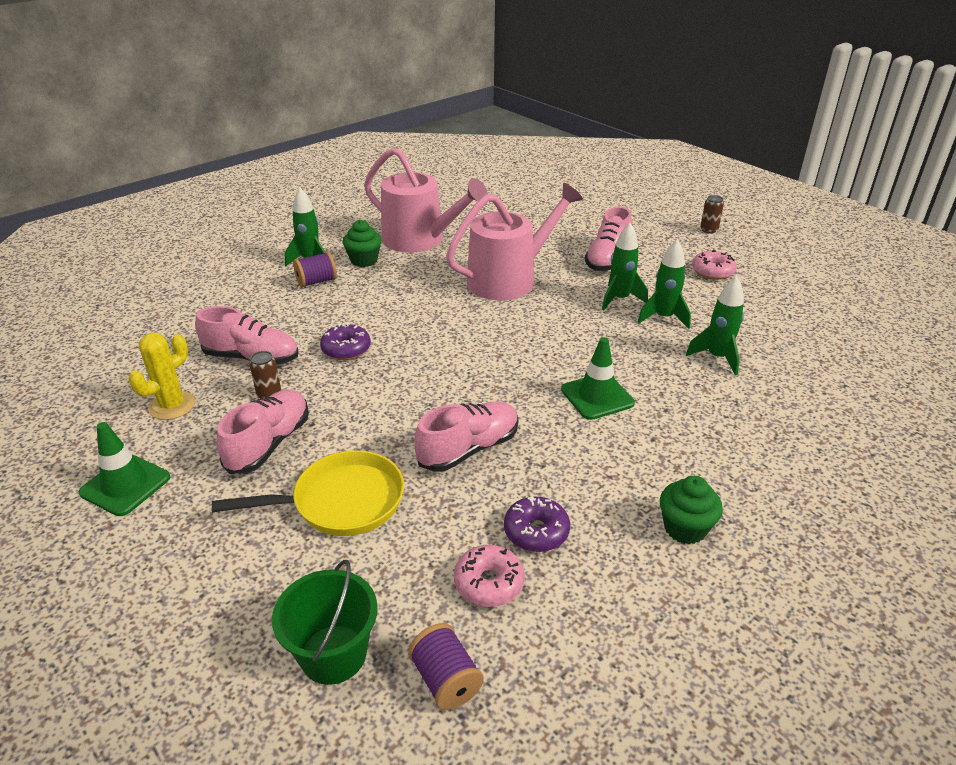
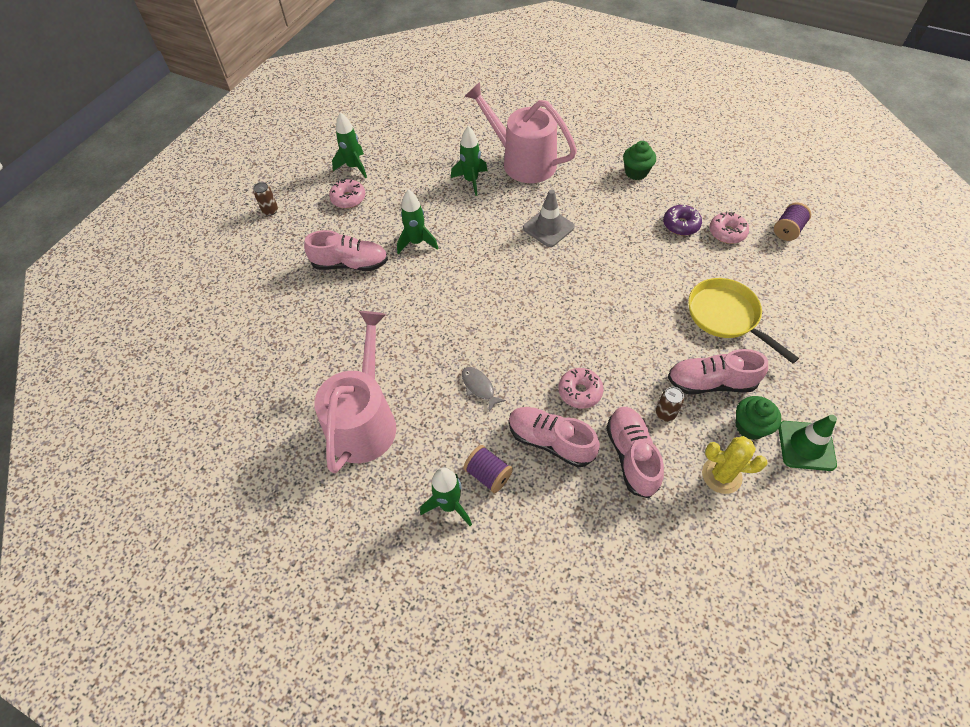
camera: 110 degrees left, 20 degrees up
(333, 654) = (811, 274): green bucket -> none
(346, 349) = (580, 392): purple donut -> pink donut
(364, 260) = (428, 453): green cupcake -> green cupcake (750, 426)
(403, 296) = (479, 387): none -> grey fish
(469, 449) = (639, 273): pink shoe -> pink shoe (550, 441)
(509, 279) = (415, 320): pink watering can -> pink watering can (523, 161)
(597, 396) = (548, 228): green traffic cone -> grey traffic cone
(663, 318) = (432, 214): green rocket -> green rocket (354, 167)

